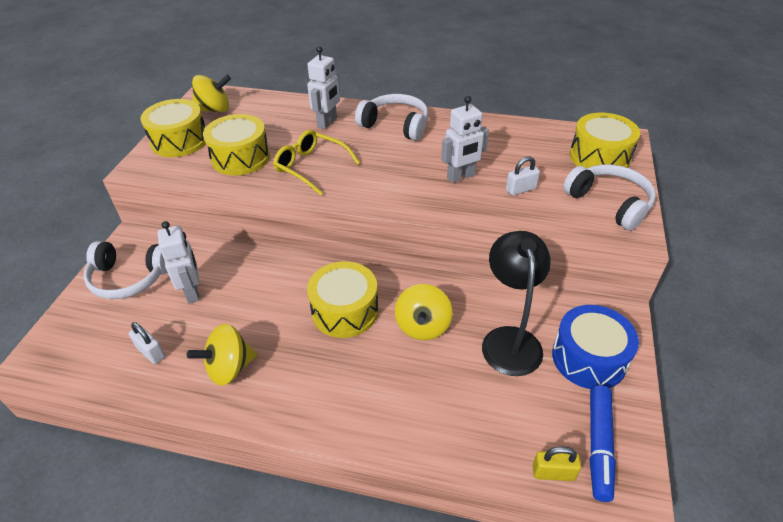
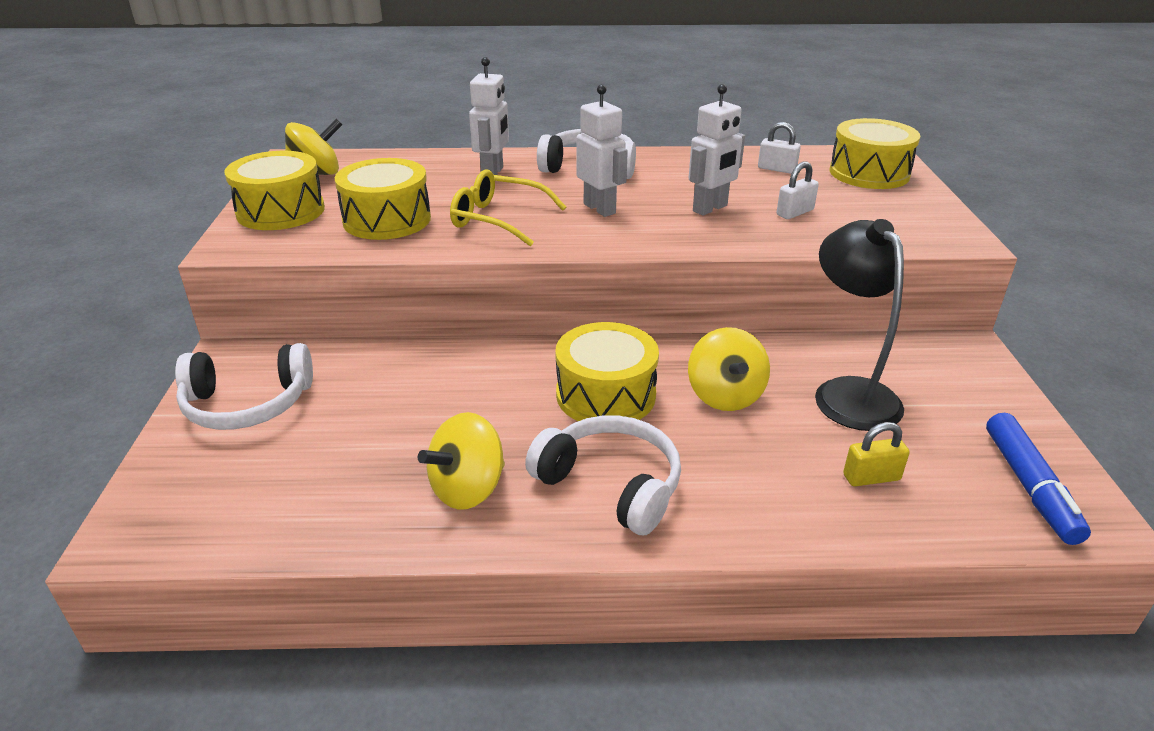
camera: 15 degrees left, 10 degrees down
(151, 352) = (329, 490): white padlock -> white padlock (777, 169)
(193, 292) = (362, 406): white robot -> white robot (600, 208)
(553, 473) = (992, 527): yellow padlock -> yellow padlock (871, 477)
(589, 358) = (959, 396): blue drum -> none
(609, 203) = (911, 214): white headphones -> white headphones (610, 485)

